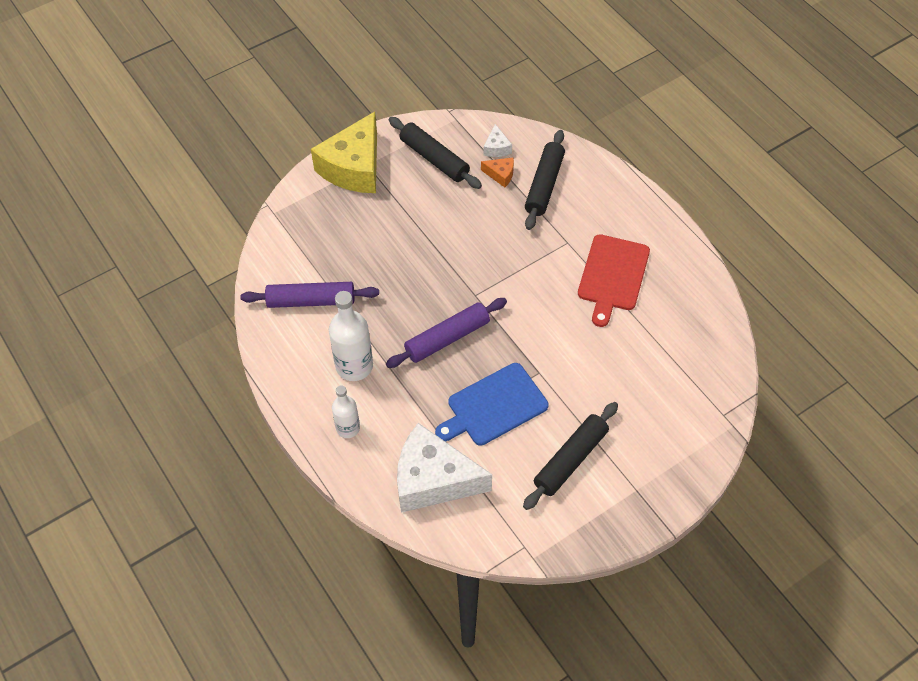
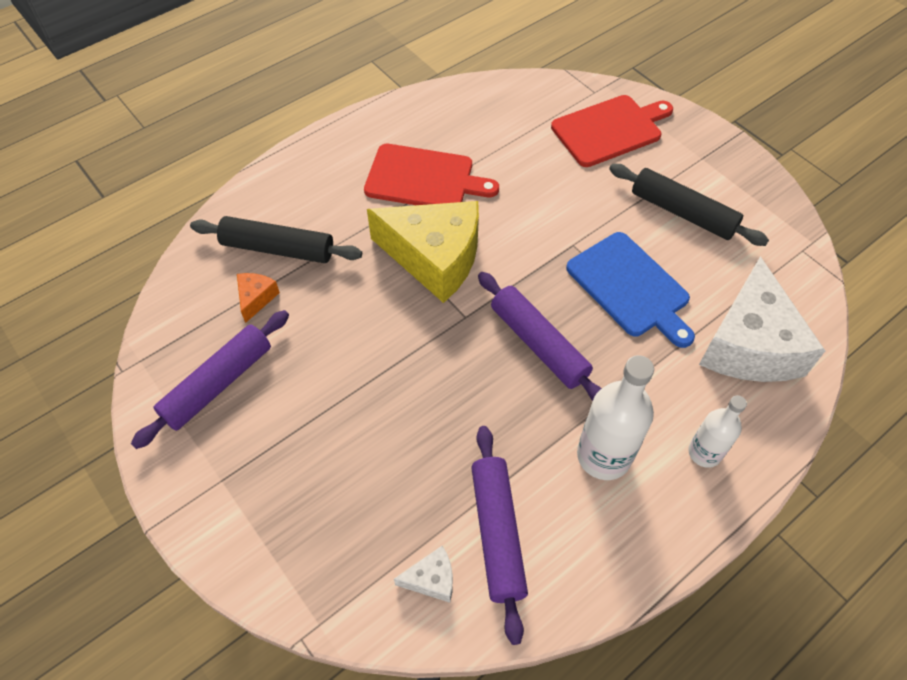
camera: 95 degrees left, 0 degrees up
(354, 167) = (225, 500): yellow cheese -> yellow cheese (434, 258)
(434, 159) = (218, 384): black rolling pin -> purple rolling pin
(496, 148) = (205, 305): white cheese -> white cheese (431, 579)
(672, 419) = (609, 130): none -> red cutting board

